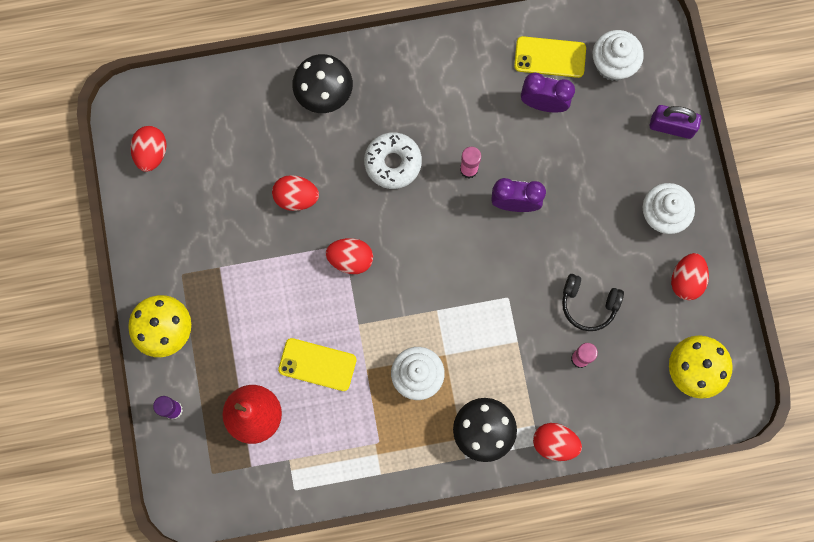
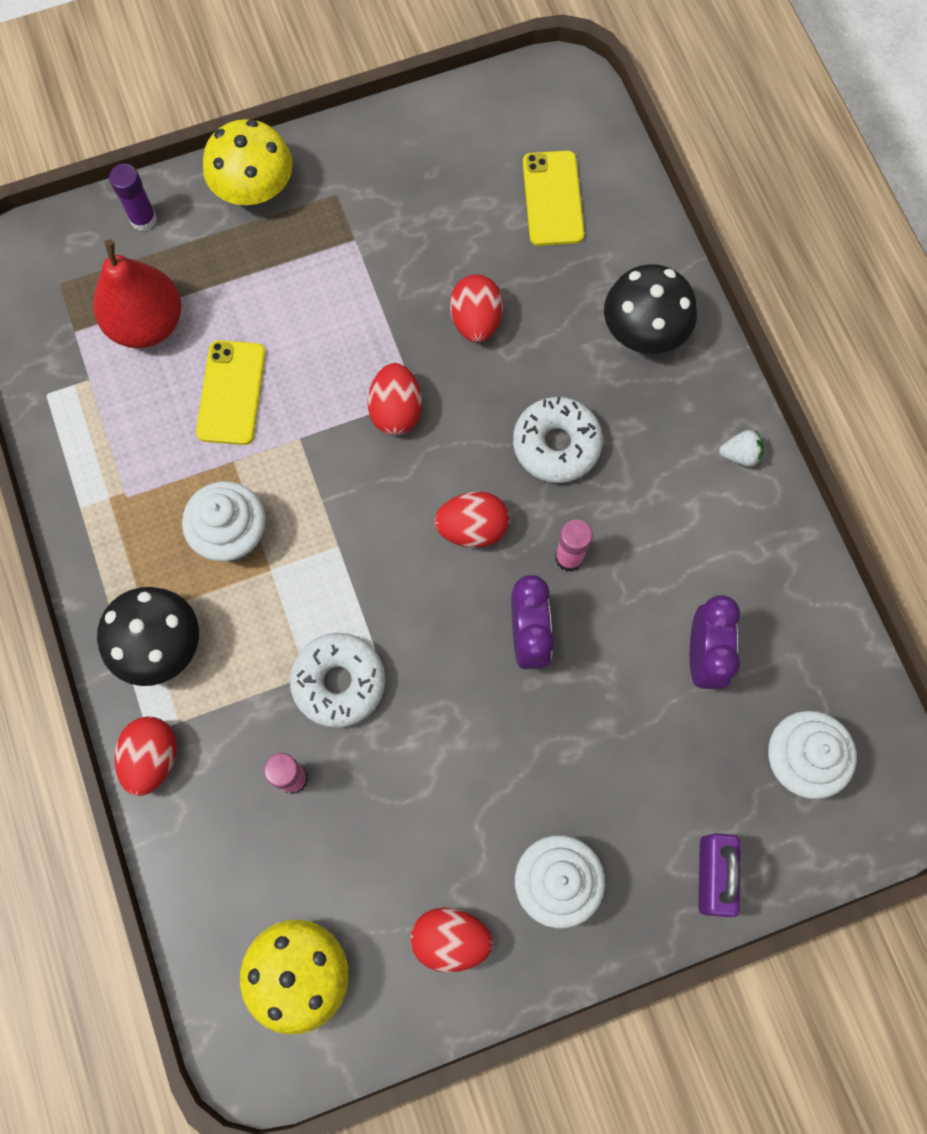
camera: 80 degrees right, 5 degrees down
(151, 153) = (503, 125): red egg -> red egg (472, 528)
(420, 53) = (740, 455): none -> white strawberry
(525, 322) = (339, 682): none -> white donut
(550, 57) = (785, 654): yellow phone -> yellow phone (553, 198)
(588, 304) = (383, 779): black headphones -> none

